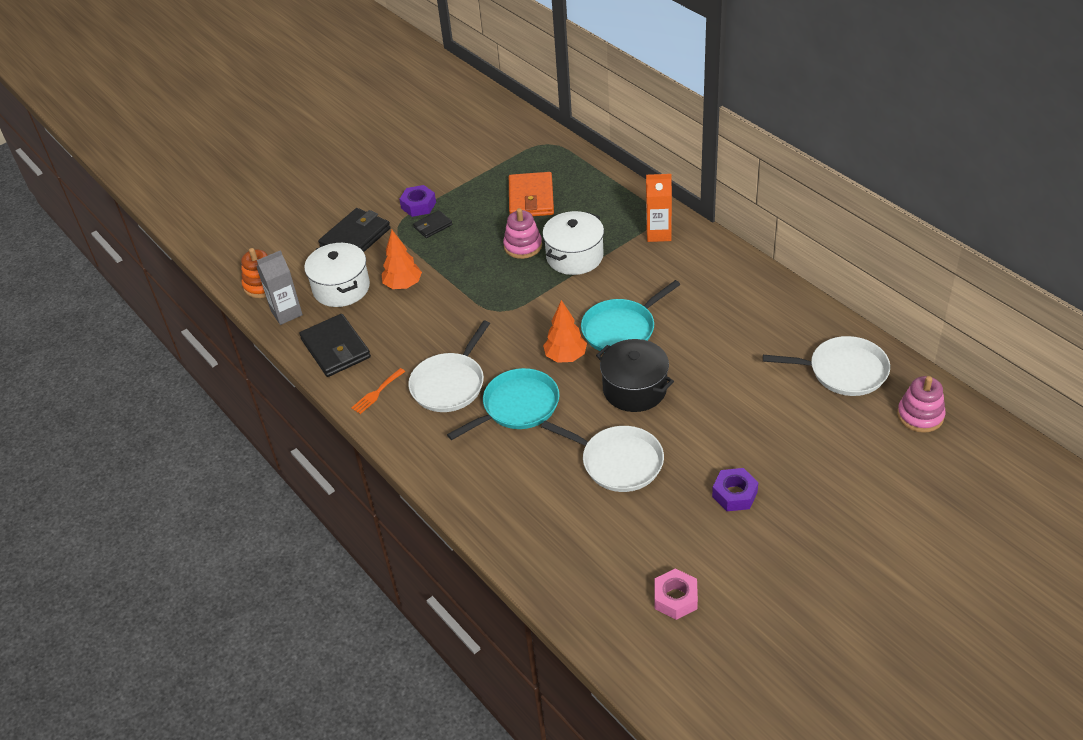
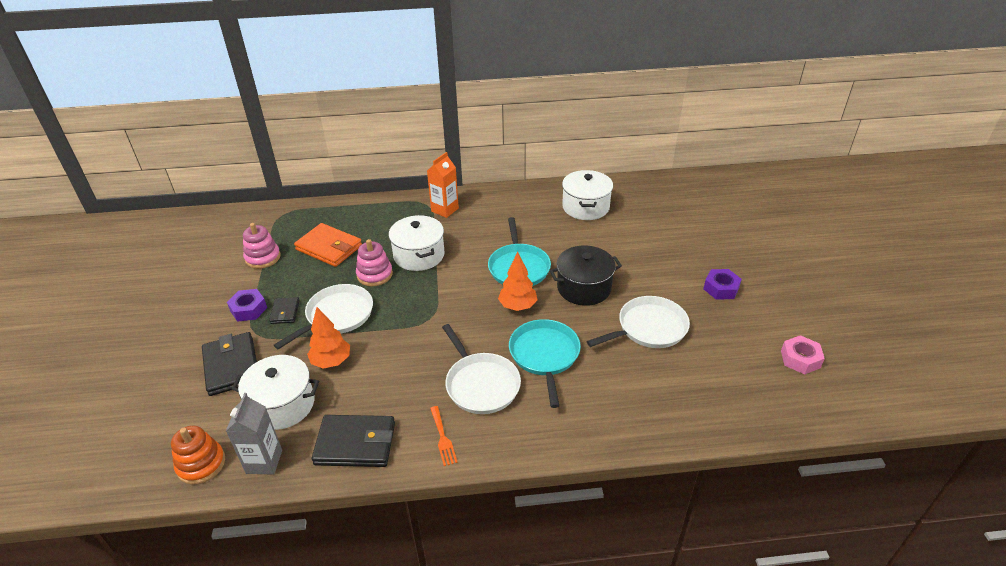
camera: 60 degrees left, 5 degrees down
(772, 328) = (585, 207): none -> white pot
(843, 371) = (649, 199): white pan -> white pan (337, 316)
(920, 415) = (709, 191): pink stacking toy -> pink stacking toy (263, 258)

